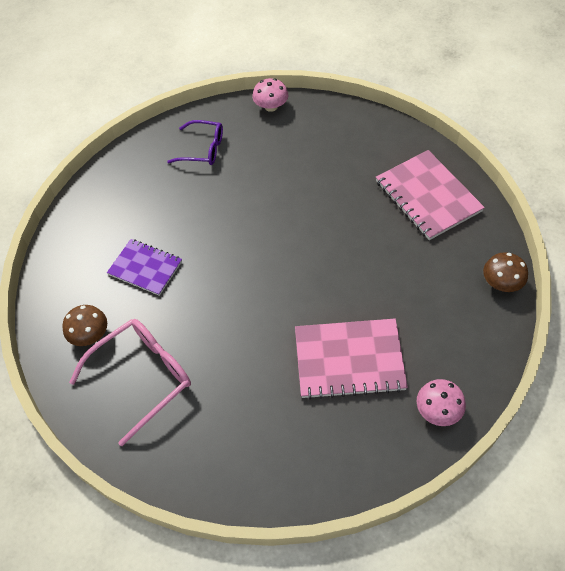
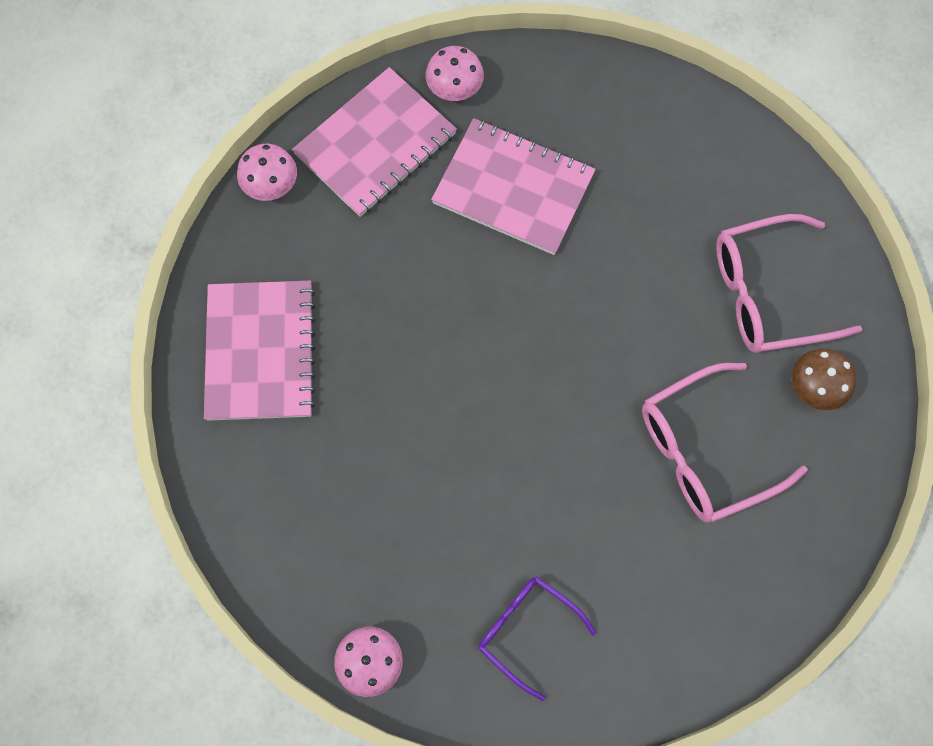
camera: 155 degrees left, 15 degrees up
(145, 268) = (705, 450): purple notebook -> pink glasses
(459, 341) = (375, 144): none -> pink notebook
(501, 283) = (271, 184): brown mushroom -> pink mushroom

